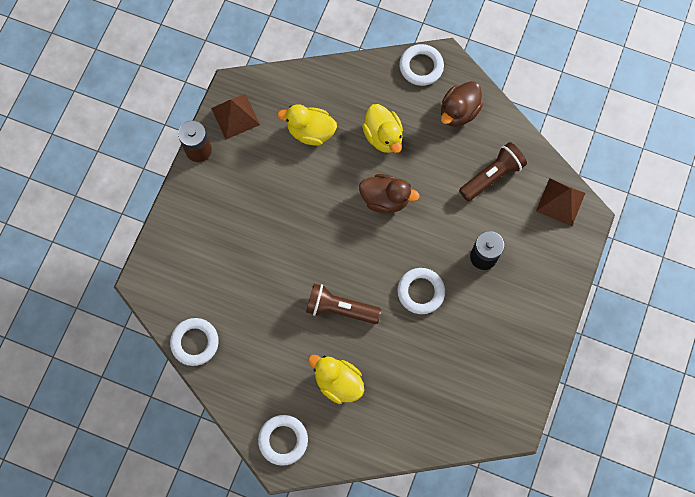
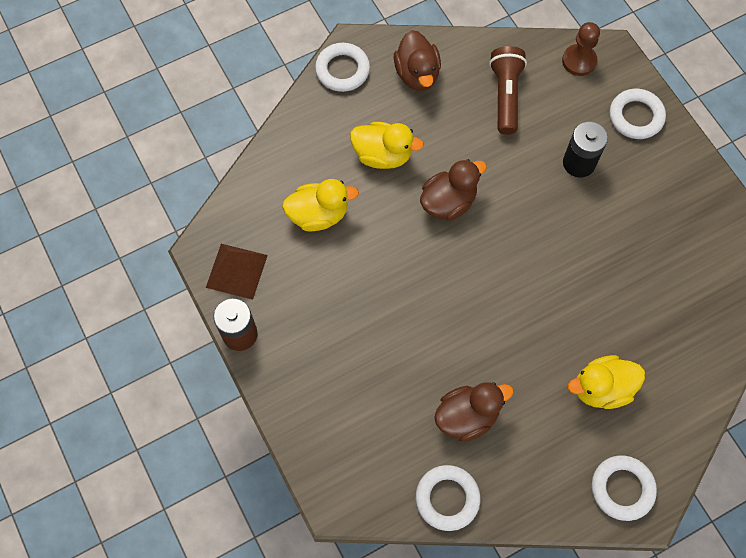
camera: 50 degrees left, 5 degrees down
(254, 316) = (467, 416): none -> brown duck
(310, 132) = (318, 215): yellow duck -> yellow duck turned 150 degrees counterclockwise
(340, 308) = (526, 328): brown flashlight -> none
(420, 292) = (569, 243): white ring -> white ring (636, 116)
(560, 202) = (579, 61): brown pyramid -> brown pawn

